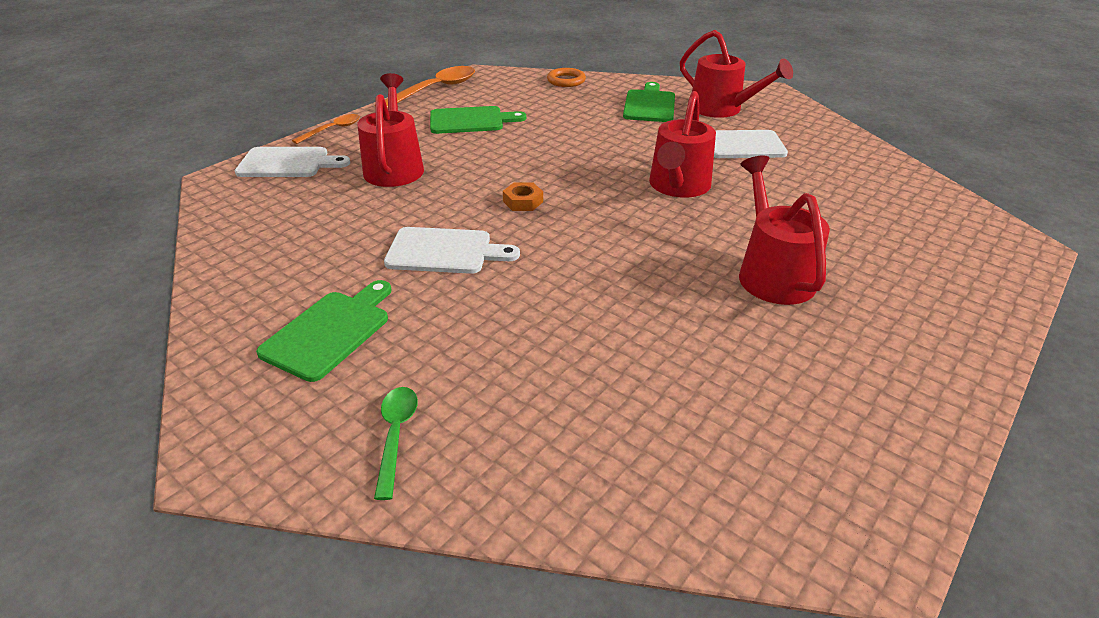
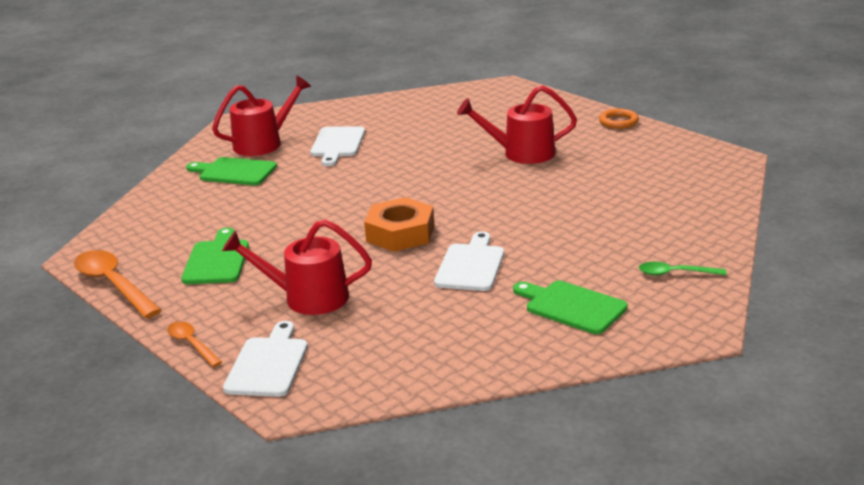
camera: 80 degrees left, 10 degrees down
(523, 201) = (400, 233): orange nut -> orange nut, size x2.06
(566, 81) = (143, 208): orange ring -> orange ring (618, 122)
(677, 187) = (398, 172): red watering can -> none

